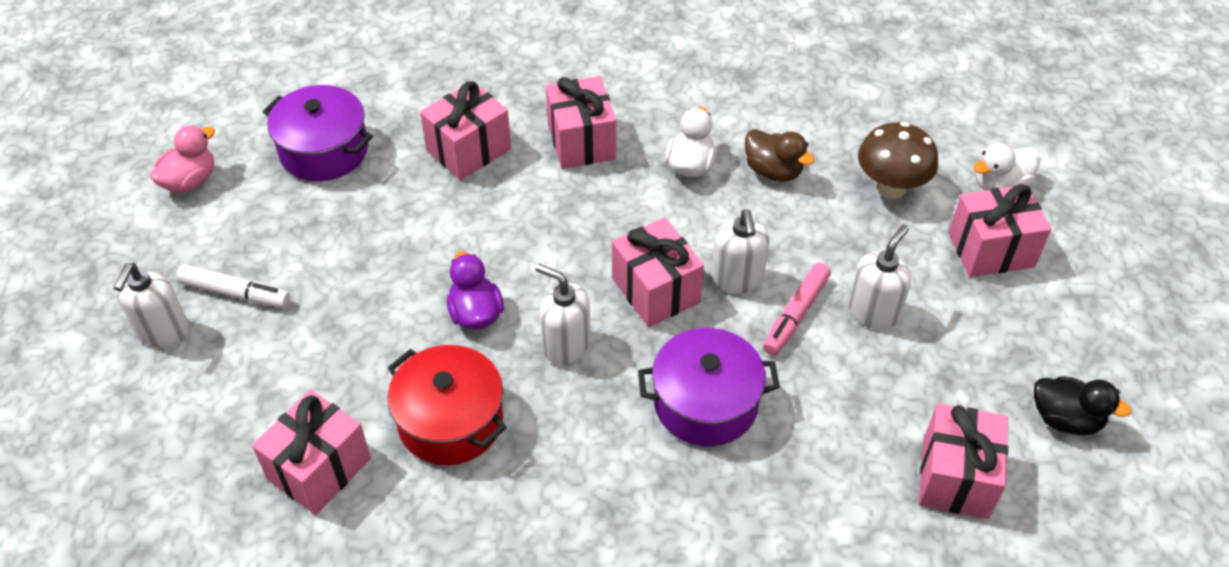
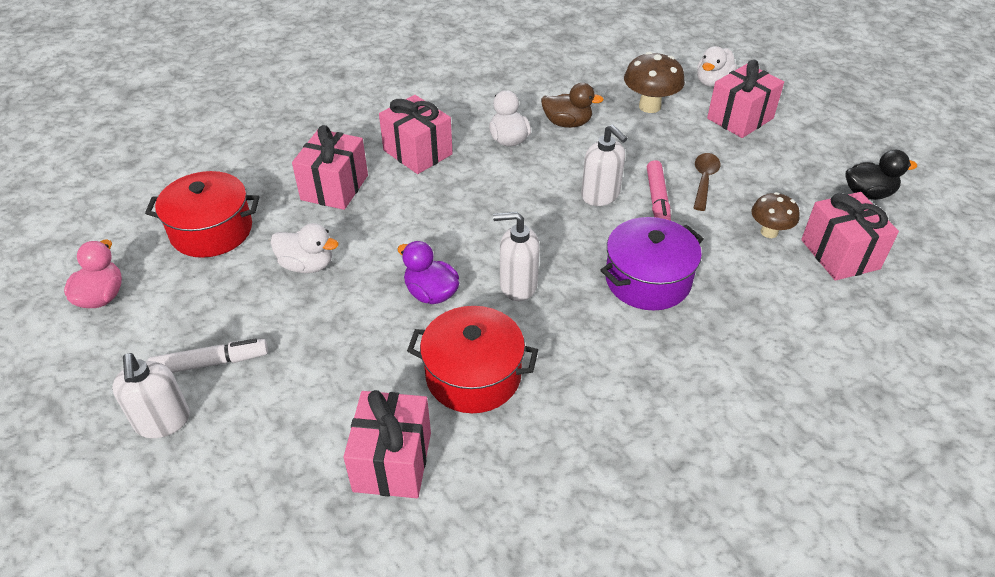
camera: 30 degrees left, 5 degrees down
(324, 150) = (211, 230): purple pot -> red pot
(383, 228) = (307, 265): none -> white duck
(656, 290) = (551, 224): pink gift -> none
(873, 312) = (704, 180): white soap dispenser -> brown spoon
(894, 411) = (769, 232): none -> brown mushroom

